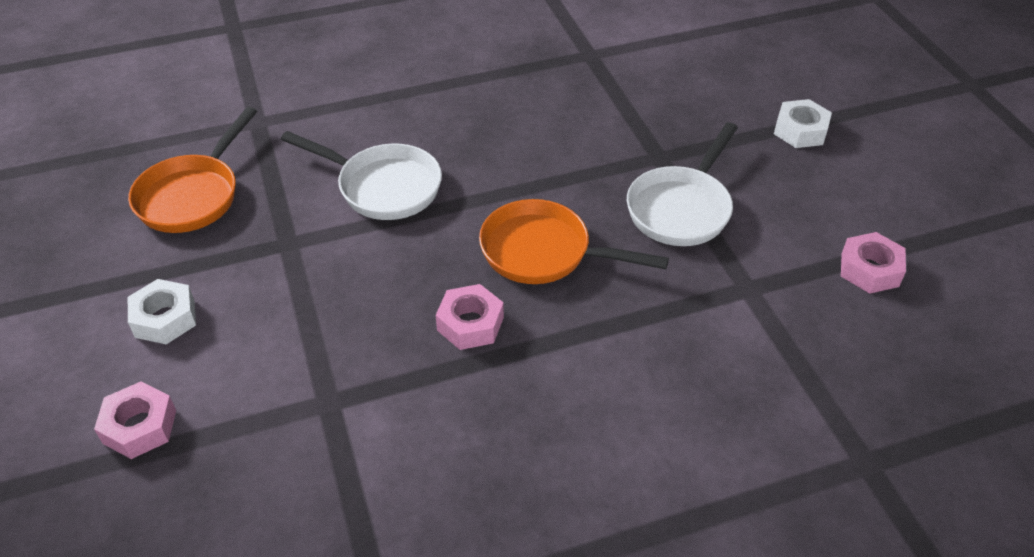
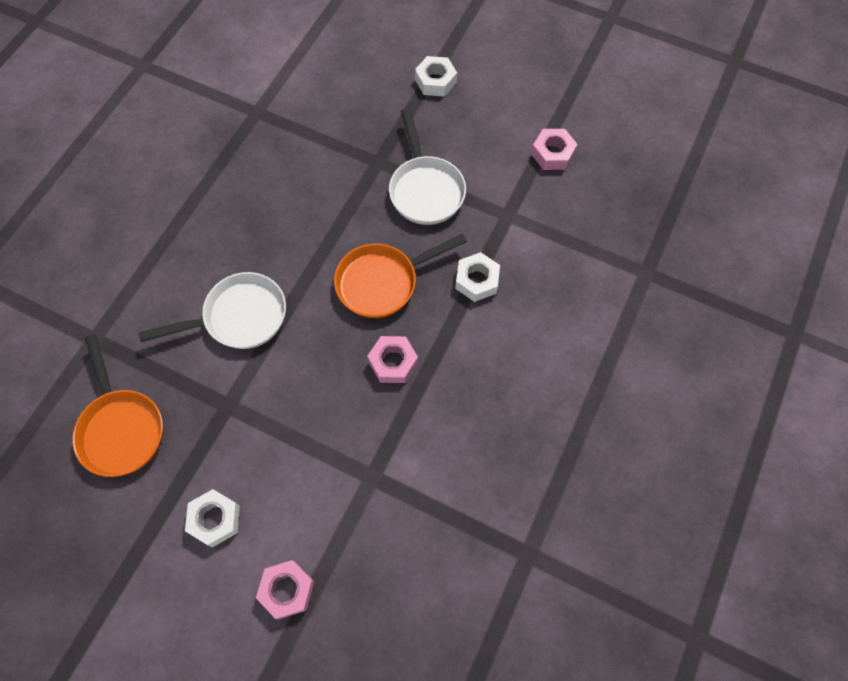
camera: 45 degrees left, 20 degrees up
(643, 320) = (477, 280): none -> white nut

